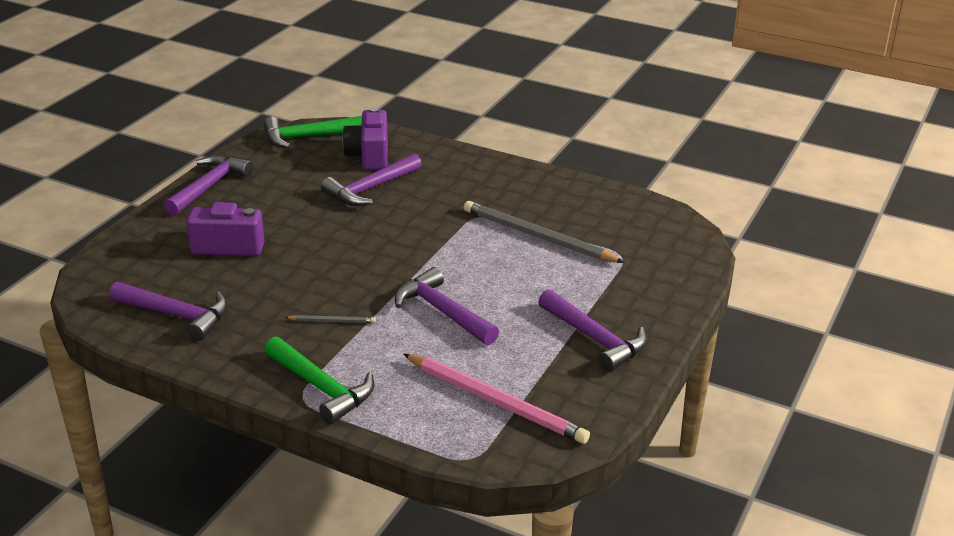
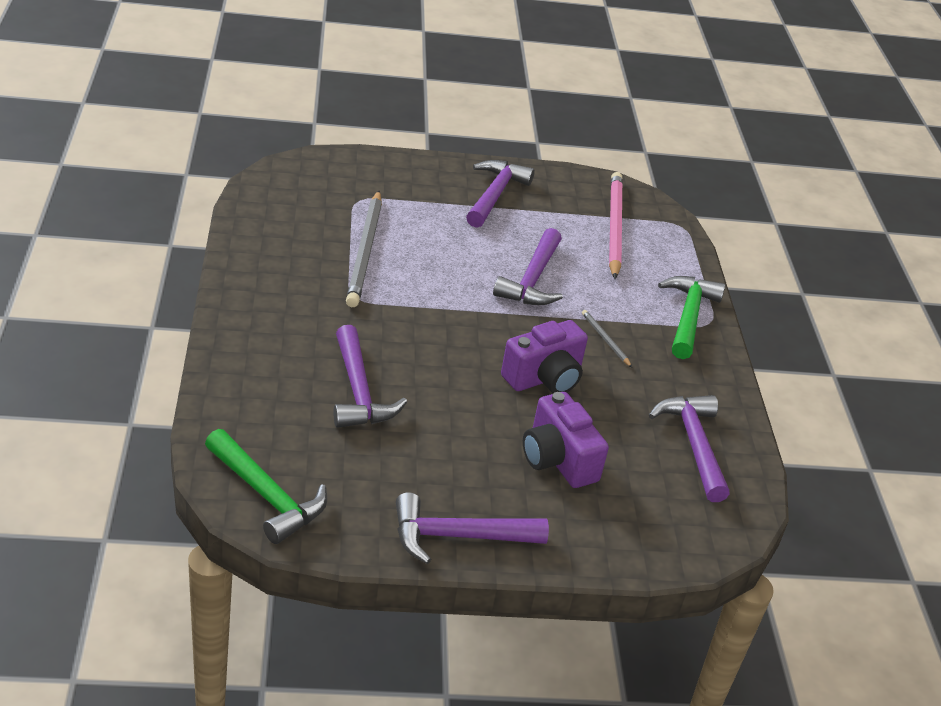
camera: 125 degrees left, 5 degrees up
(369, 156) = (281, 418): purple camera -> purple camera (544, 378)
(371, 189) = (358, 391): purple hammer -> purple hammer turned 60 degrees clockwise

